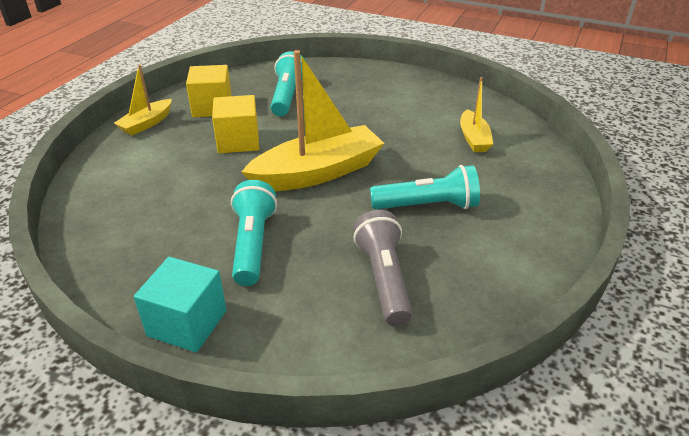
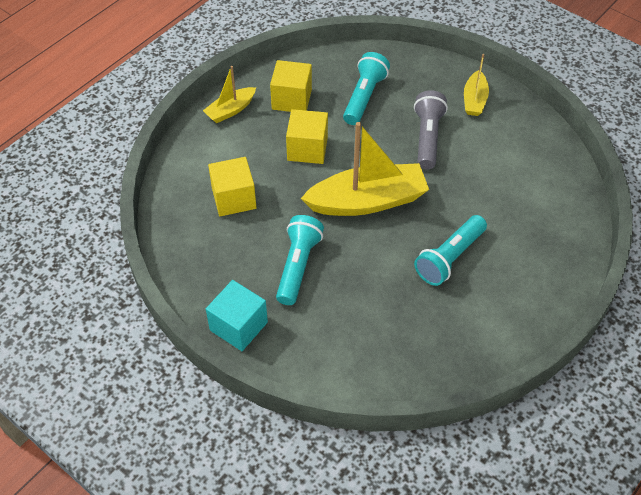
camera: 15 degrees right, 15 degrees up
(161, 194) = (234, 198): none -> yellow cube
(384, 278) = (390, 321): grey flashlight -> grey flashlight (427, 138)
(427, 206) = (449, 258): turquoise flashlight -> turquoise flashlight turned 120 degrees clockwise
(474, 138) = (521, 188): yellow boat -> yellow boat (474, 100)

